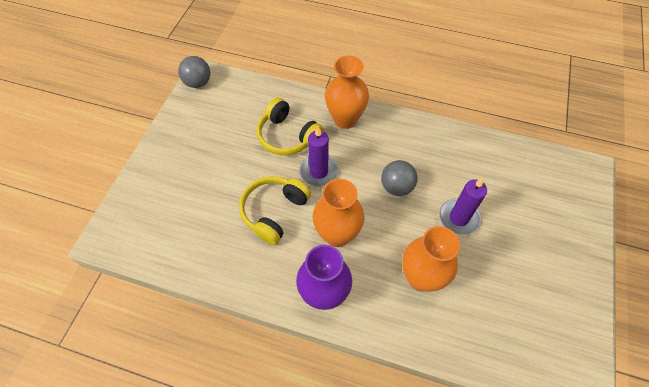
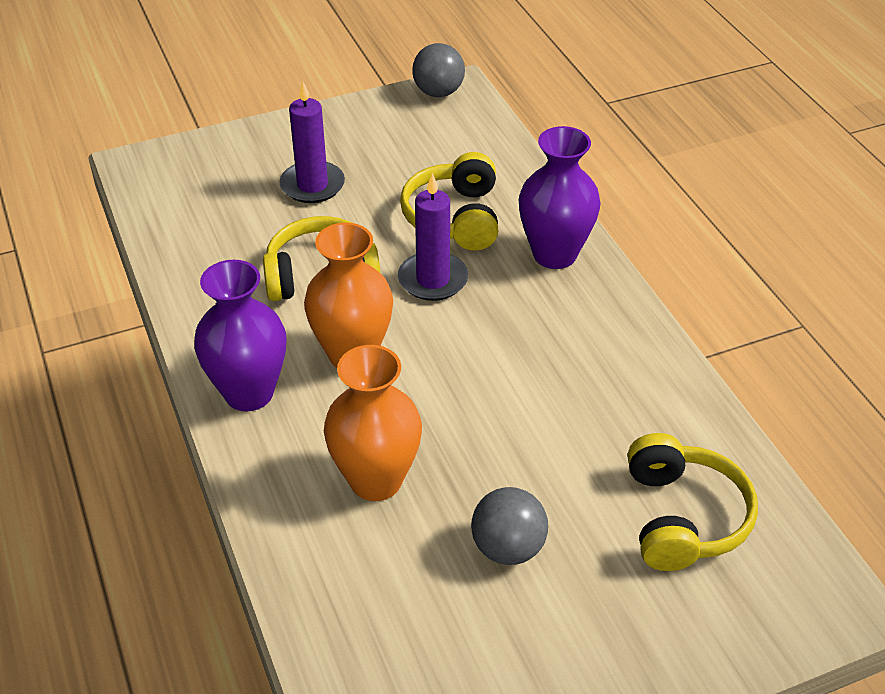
camera: 50 degrees right, 15 degrees down
(345, 119) = (554, 254): orange vase -> purple vase
(396, 187) = (501, 372): grey ball -> grey ball (508, 548)
(458, 218) = (527, 471): purple candle -> purple candle (312, 185)
(520, 185) = (682, 517): none -> yellow headphones

